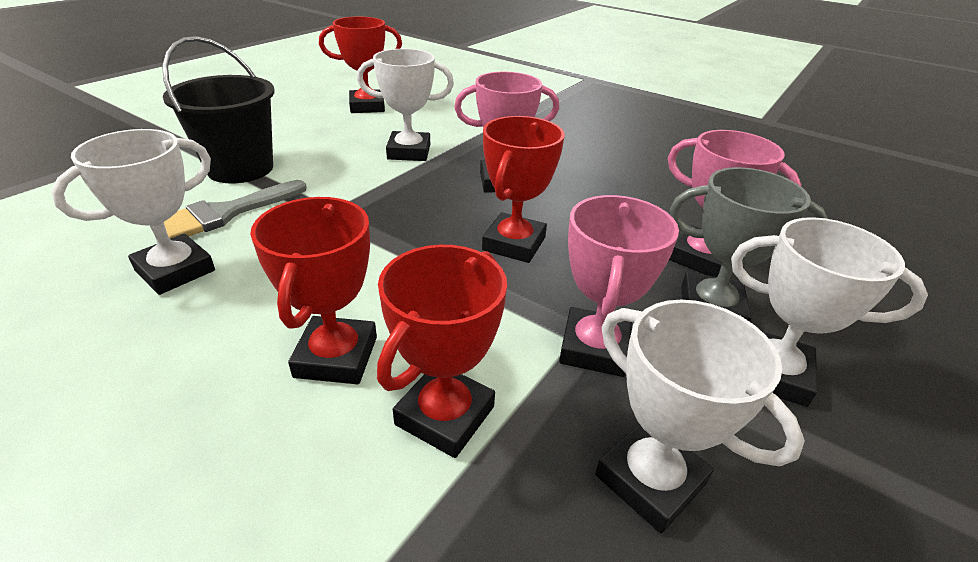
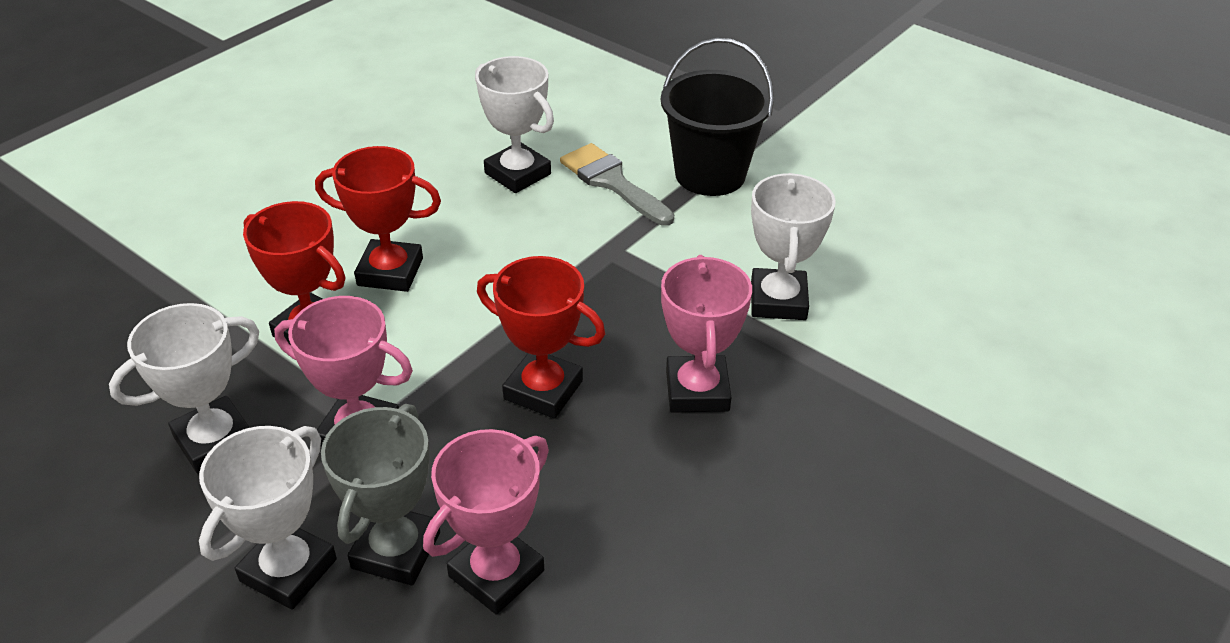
camera: 95 degrees right, 5 degrees up
(367, 106) = (933, 253): red trophy -> none

